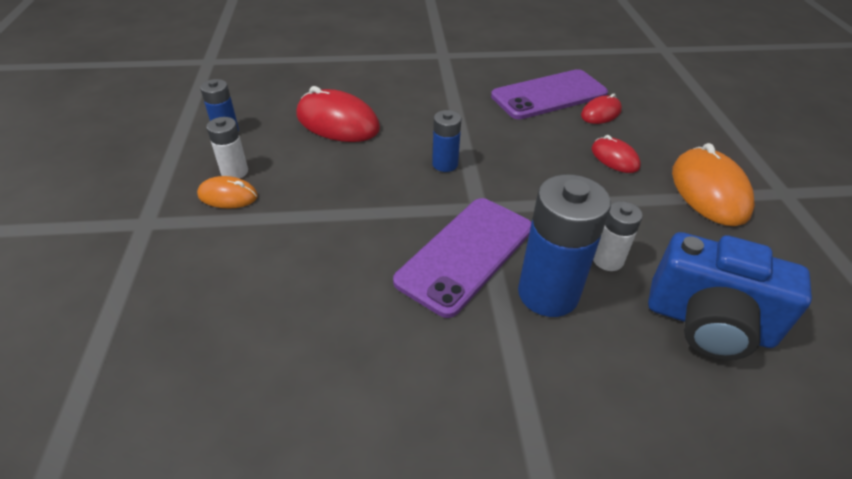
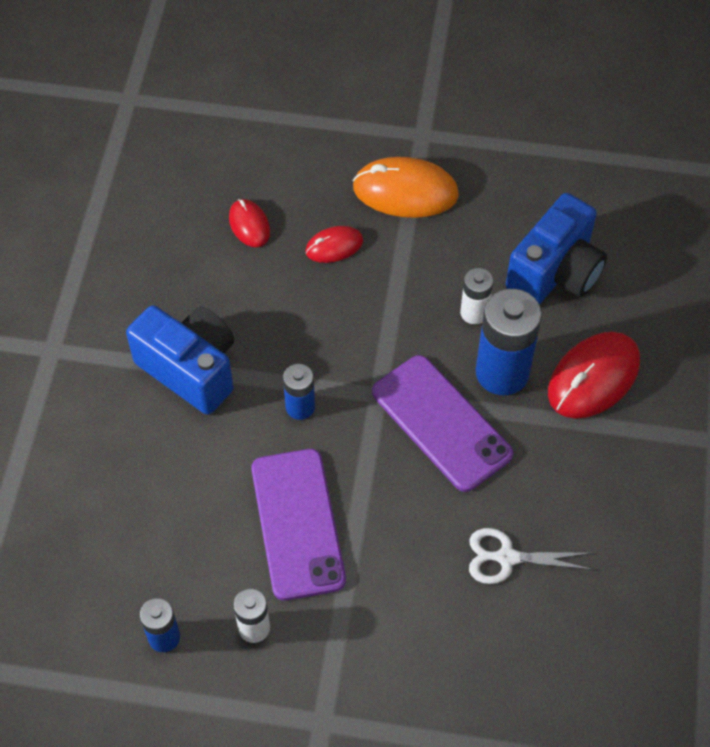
camera: 75 degrees left, 15 degrees up
(228, 196) = (297, 635): orange mouse -> none
(322, 330) = (506, 557): none -> white scissors
(337, 122) = (182, 505): red mouse -> red mouse (593, 378)
(454, 108) = (190, 369): none -> blue camera
(549, 95) = (195, 261): purple phone -> purple phone (298, 523)

